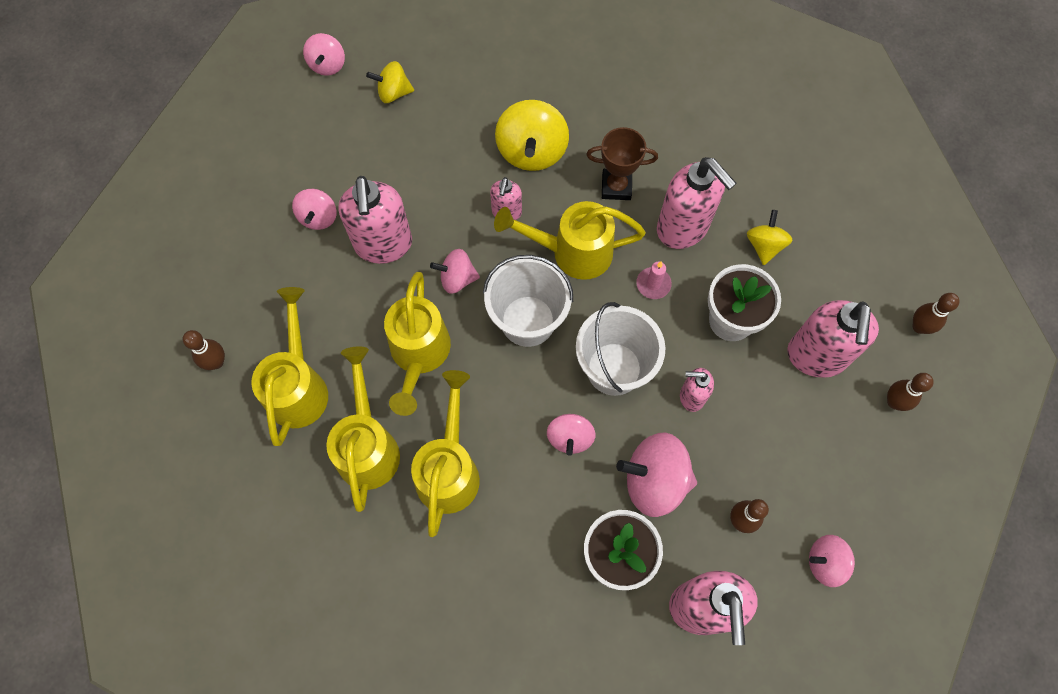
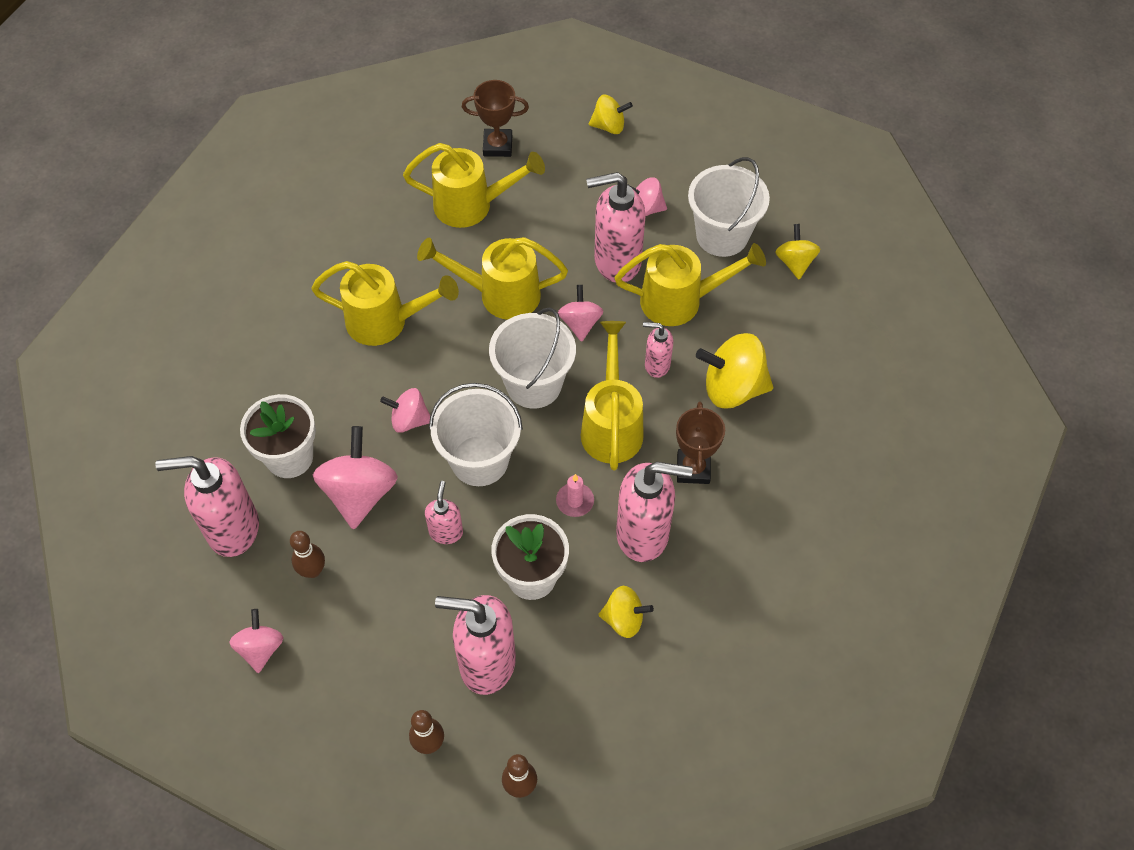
camera: 90 degrees right, 10 degrees down
(202, 249) = (609, 126): none -> yellow spinning top
(216, 362) = (497, 146): brown bowling pin -> brown trophy
(327, 65) = (823, 205): pink spinning top -> none
(357, 151) = (722, 235): none -> white bucket
(368, 446) = (412, 259): yellow watering can -> yellow watering can (680, 301)
(683, 228) = (643, 534): pink soap dispenser -> pink soap dispenser turned 135 degrees counterclockwise

